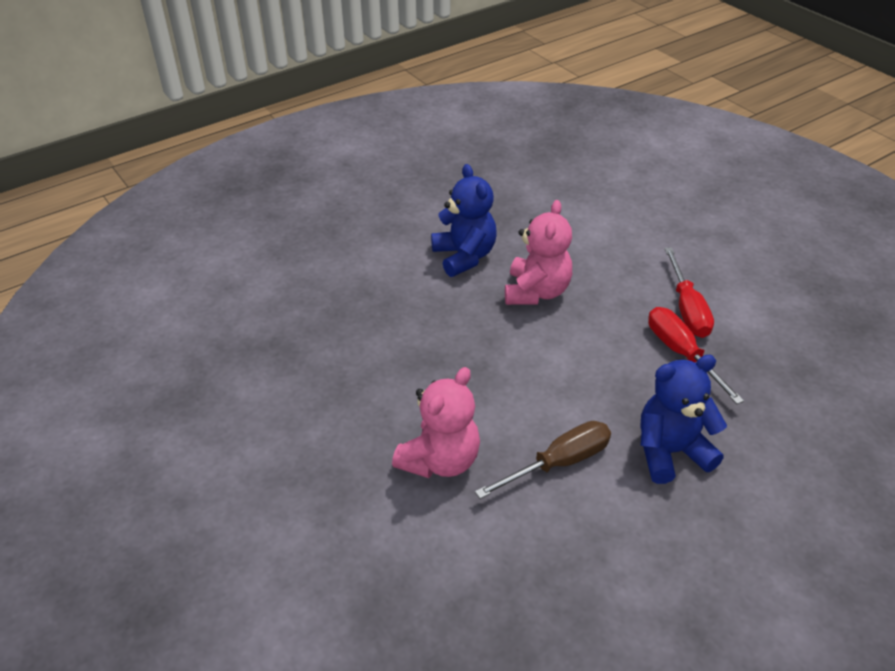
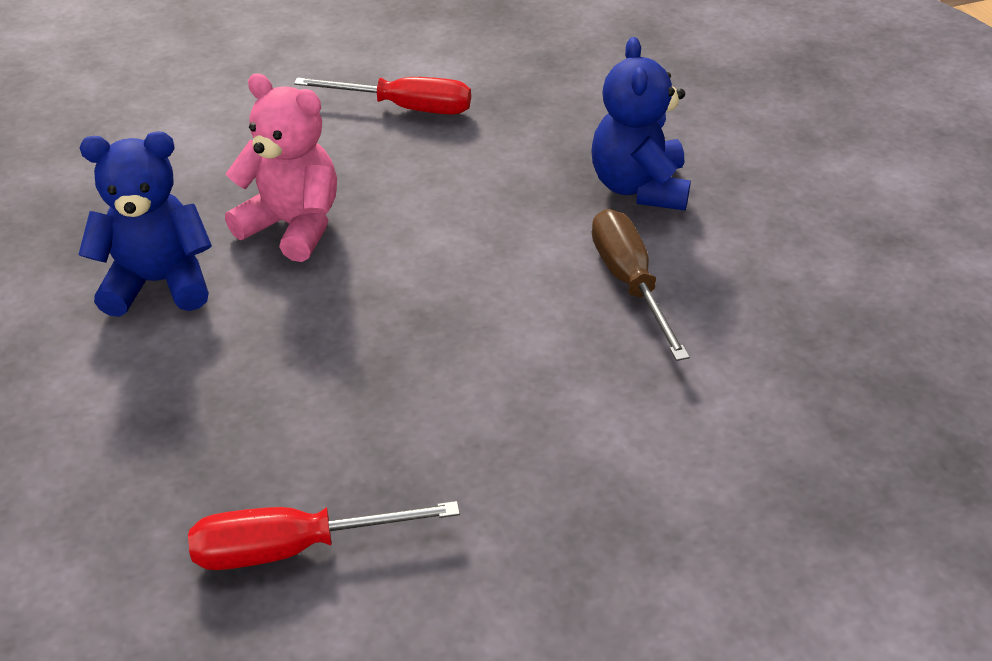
camera: 75 degrees left, 0 degrees up
(440, 460) = (590, 398): pink teddy bear -> none
(681, 354) = (482, 135): red screwdriver -> red screwdriver (294, 548)

